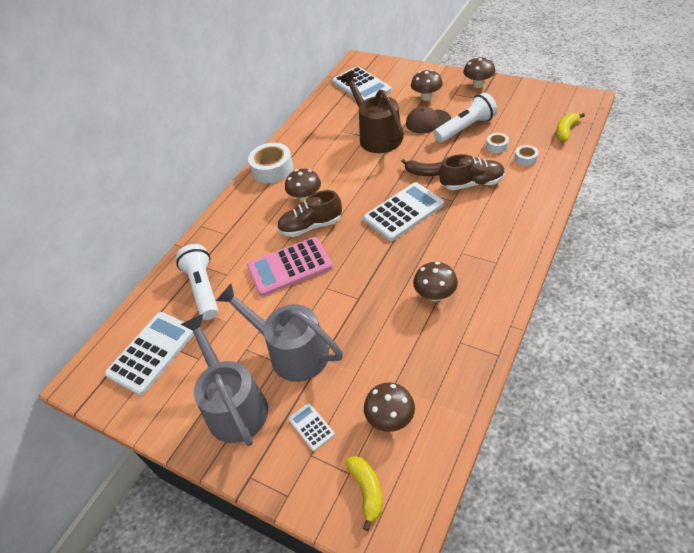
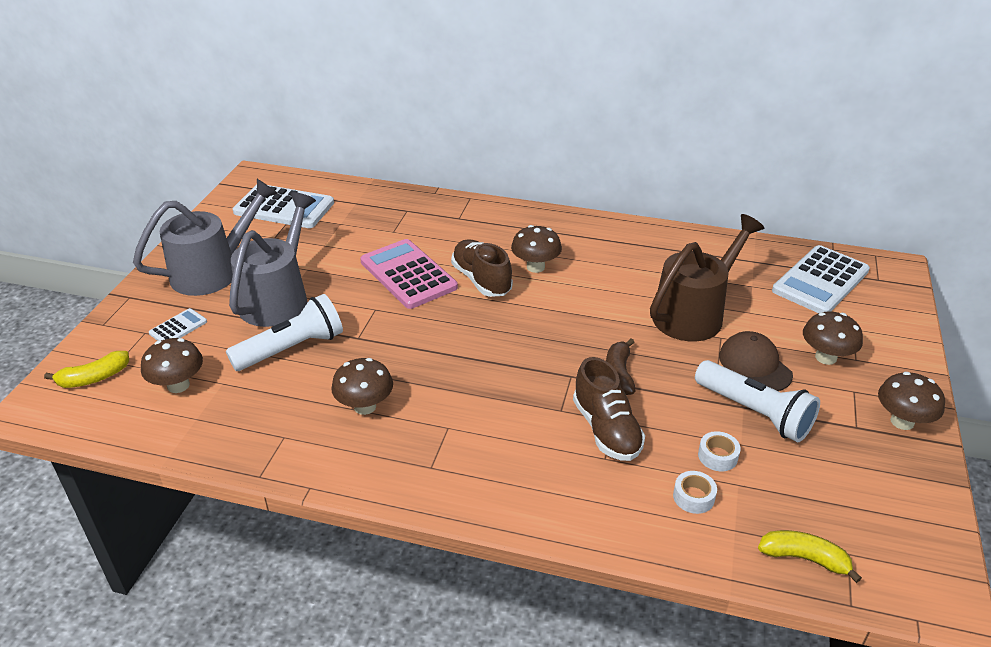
camera: 70 degrees right, 10 degrees down
(203, 288) = (371, 220): white flashlight -> white flashlight (292, 348)
(272, 169) = (587, 230): white tape -> none
(404, 212) = (524, 360): white calculator -> none

